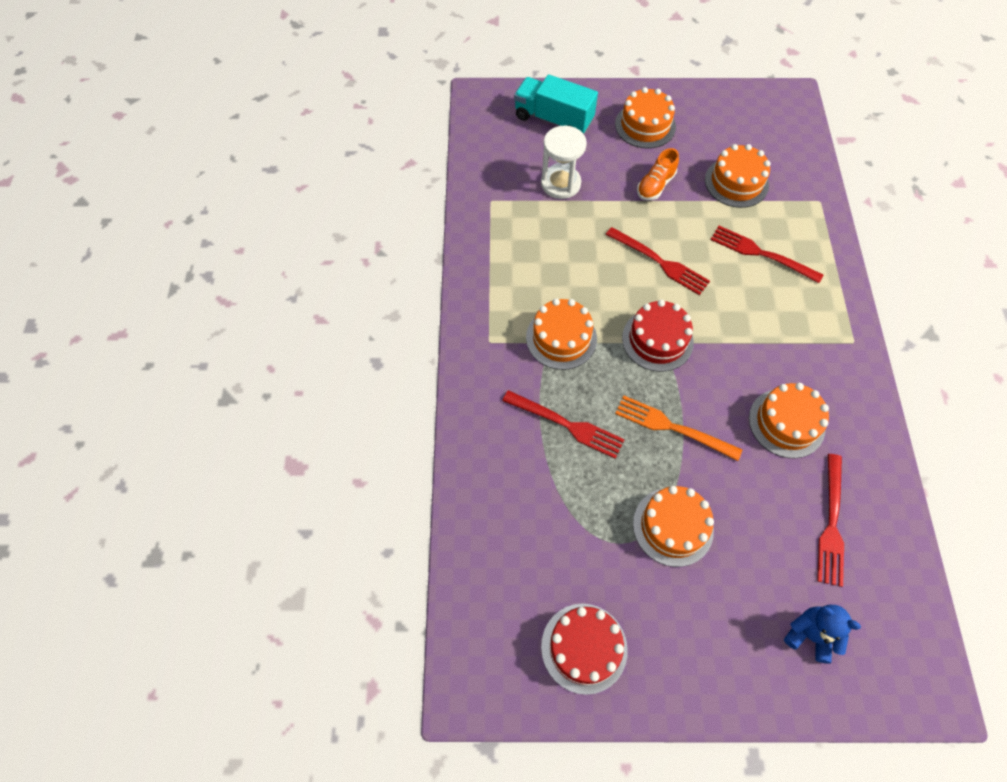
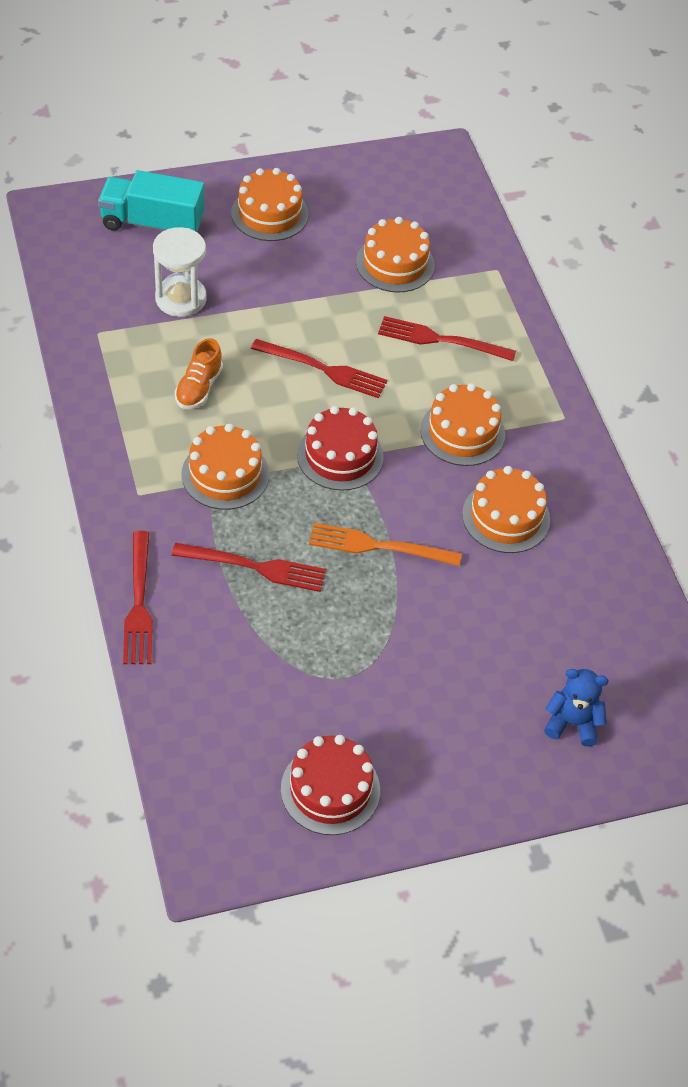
camera: 20 degrees left, 10 degrees down
(655, 185) = (298, 282): orange shoe -> orange shoe (199, 388)
(673, 526) = (401, 648): orange cake -> orange cake (462, 432)
(831, 524) = (574, 610): red fork -> red fork (139, 604)

